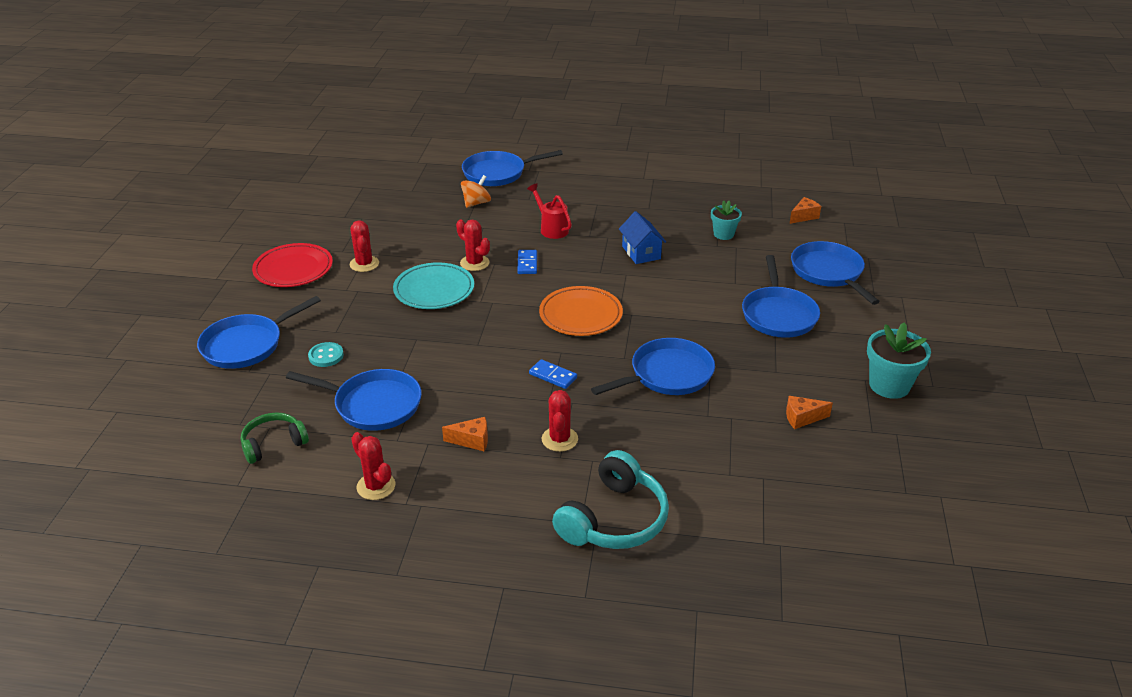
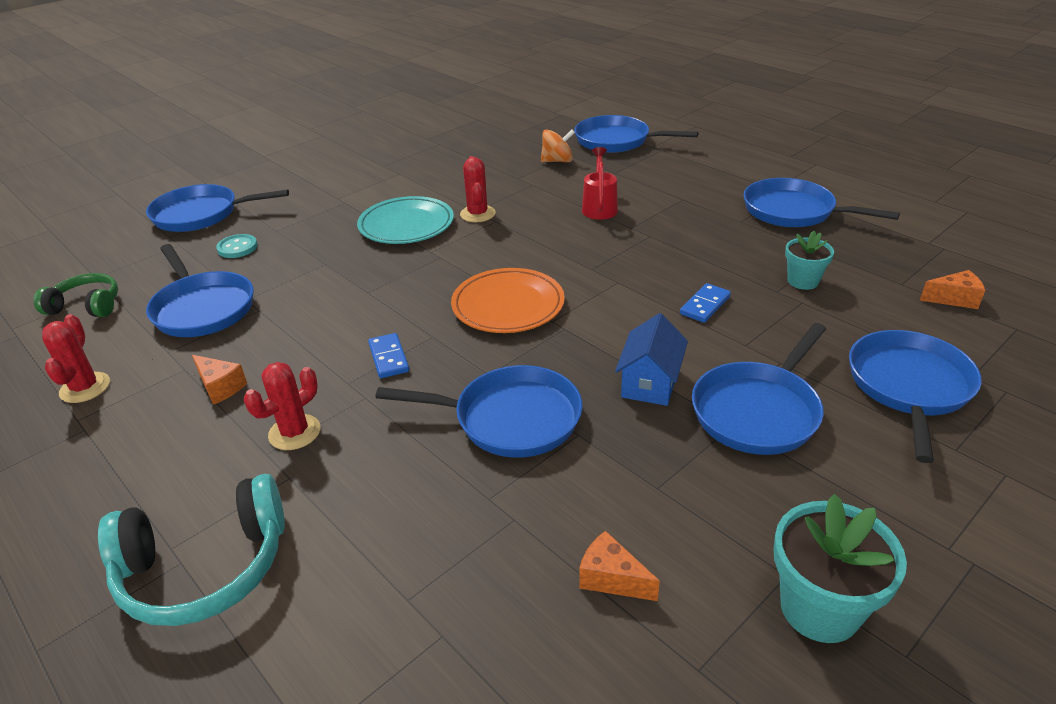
camera: 40 degrees right, 0 degrees up
(293, 269) = (326, 167): red plate -> none
(364, 264) = (384, 182): red cactus -> none
(527, 263) = (527, 232): blue domino -> blue domino (705, 305)
(641, 252) = (667, 265): blue house -> blue house (650, 383)
(671, 190) = (793, 211): none -> blue pan

